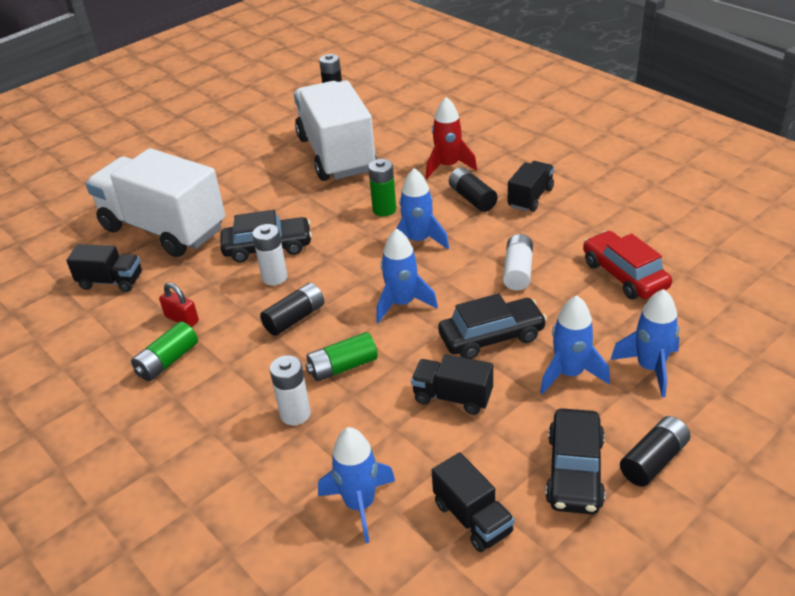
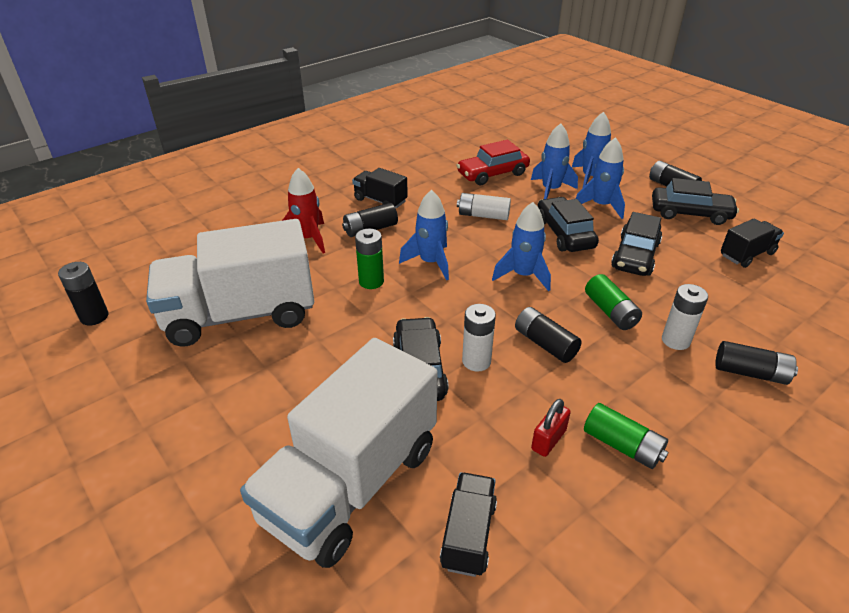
camera: 90 degrees left, 0 degrees up
(242, 468) = (750, 372): none -> black battery
(360, 505) = (758, 304): blue rocket -> blue rocket (550, 190)
(452, 397) = (635, 255): black truck -> black car

